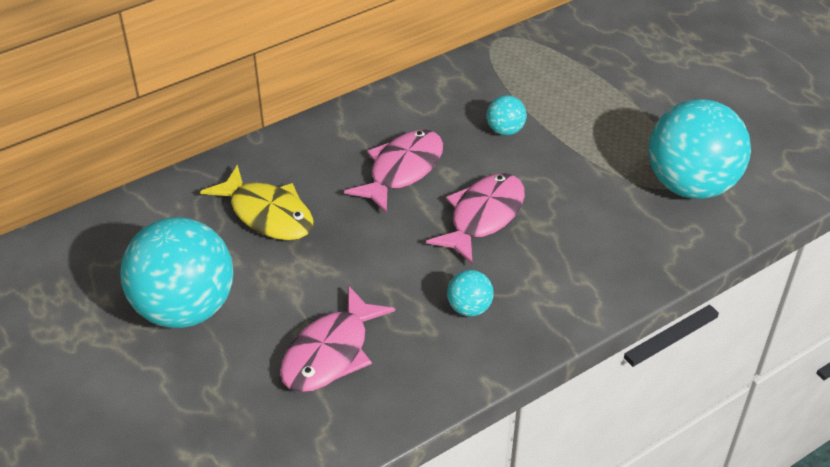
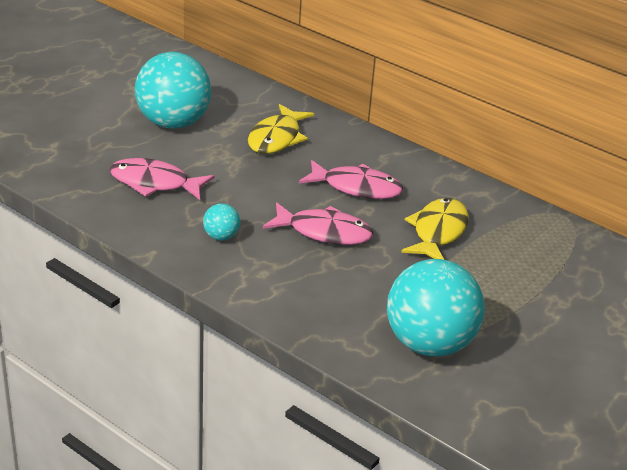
camera: 70 degrees right, 10 degrees down
(505, 130) = (438, 232): turquoise ball -> yellow fish

